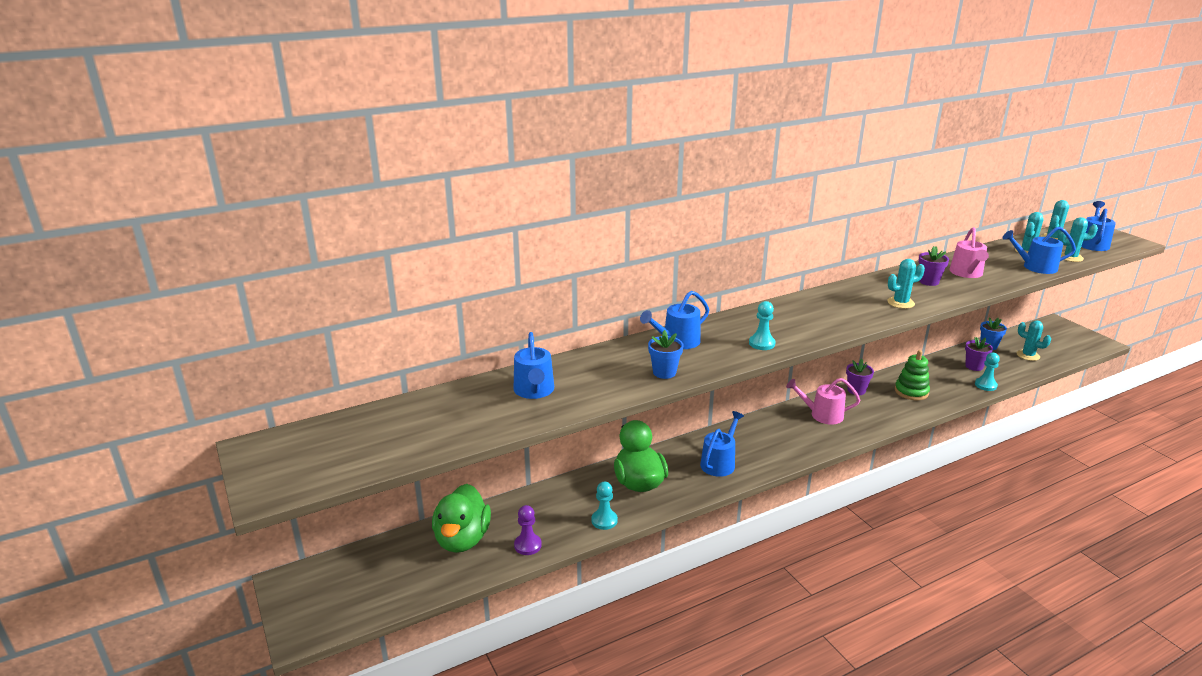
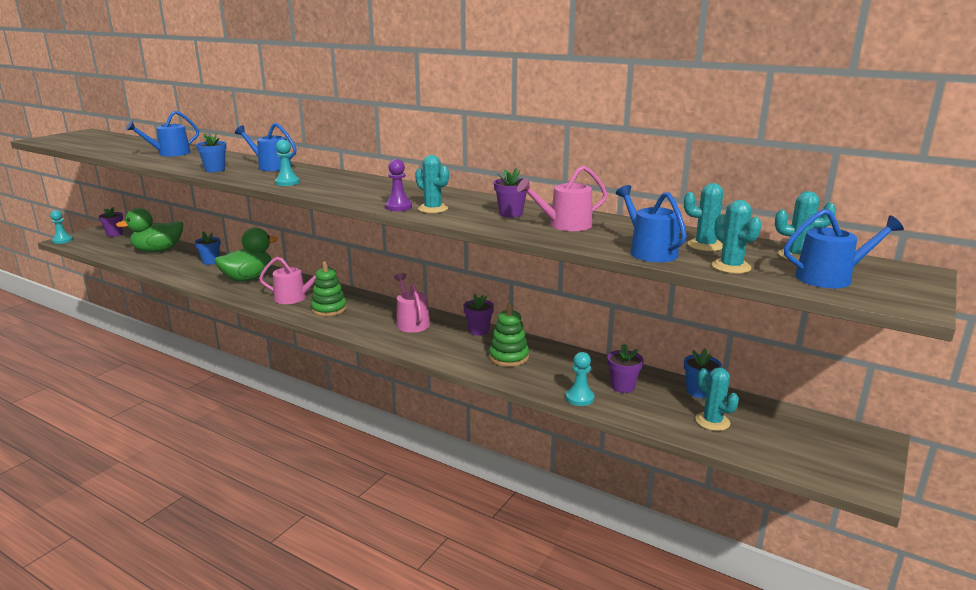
camera: 60 degrees right, 5 degrees down
(331, 576) = (114, 234): none -> purple flower pot
(528, 545) = (157, 265): purple pawn -> purple pawn (398, 207)
(552, 501) = (211, 261): none -> blue flower pot
(604, 520) = (194, 278): turquoise pawn -> turquoise pawn (62, 240)
(719, 463) = (294, 297): blue watering can -> pink watering can
(764, 449) = (329, 309): none -> green stacking toy
(1028, 355) = (712, 421): turquoise cactus -> turquoise cactus turned 45 degrees counterclockwise

